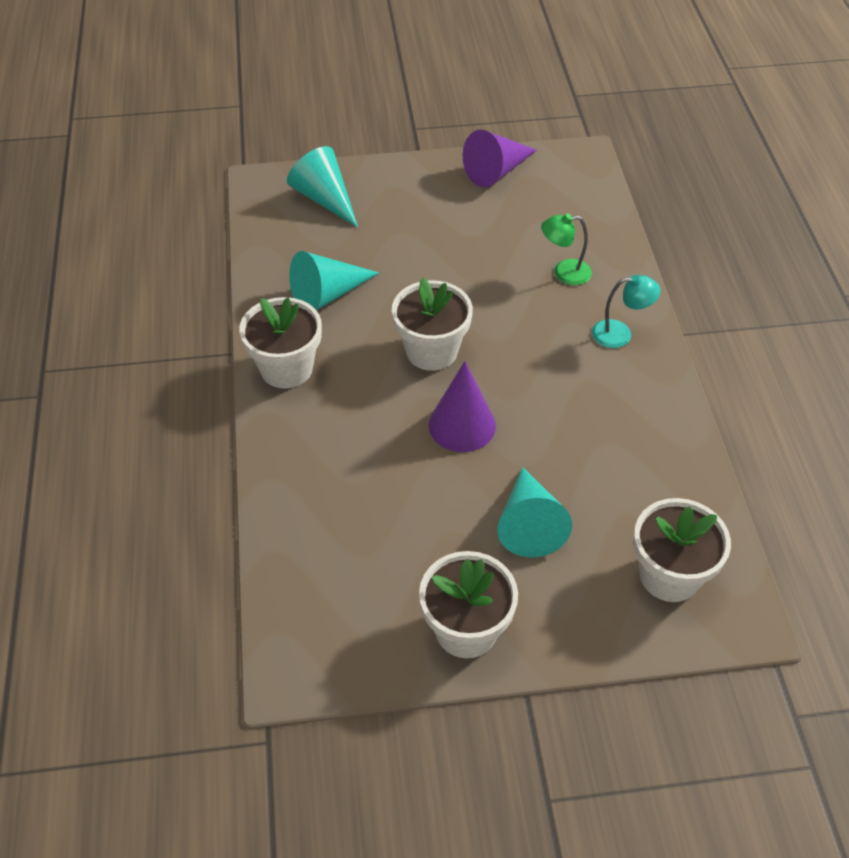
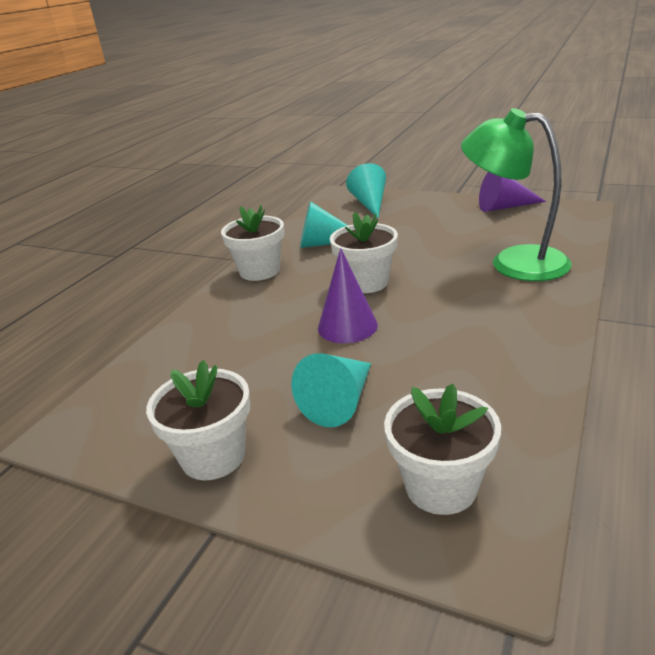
camera: 35 degrees right, 20 degrees down
(564, 272) = (513, 262): green lamp -> green lamp, size x2.24
(620, 334) = (534, 304): turquoise lamp -> none

